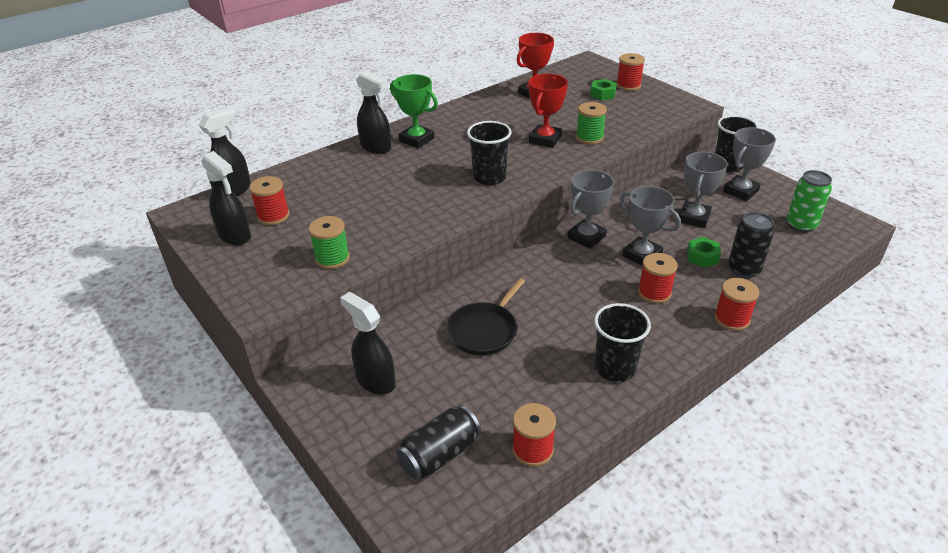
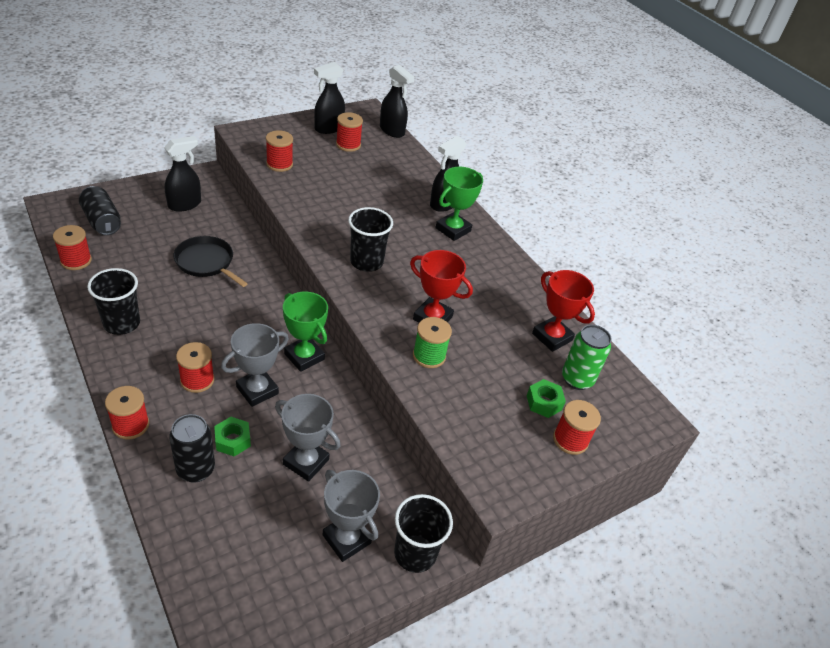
camera: 90 degrees right, 5 degrees up
(332, 258) = (279, 164): green spool -> red spool
(586, 237) = (304, 357): grey trophy -> green trophy
(801, 225) = (250, 574): green can -> green can (577, 379)

